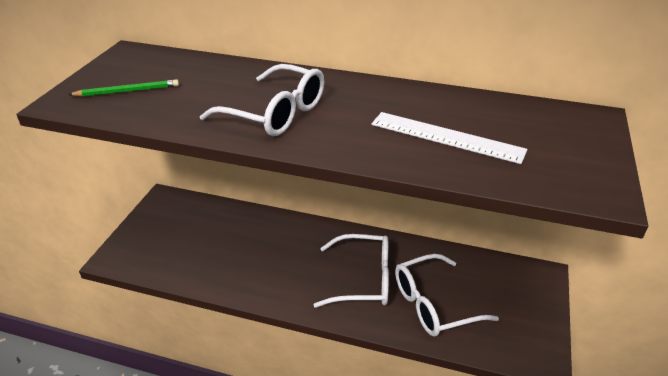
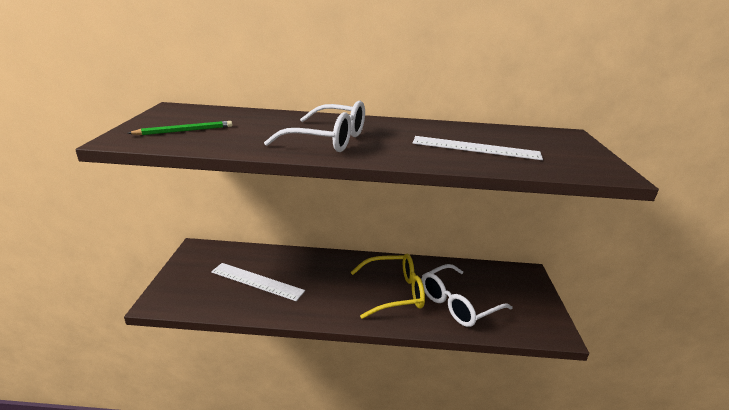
camera: 15 degrees left, 10 degrees down
(216, 246) = (257, 281): none -> white ruler
(363, 279) = (394, 292): white glasses -> yellow glasses

